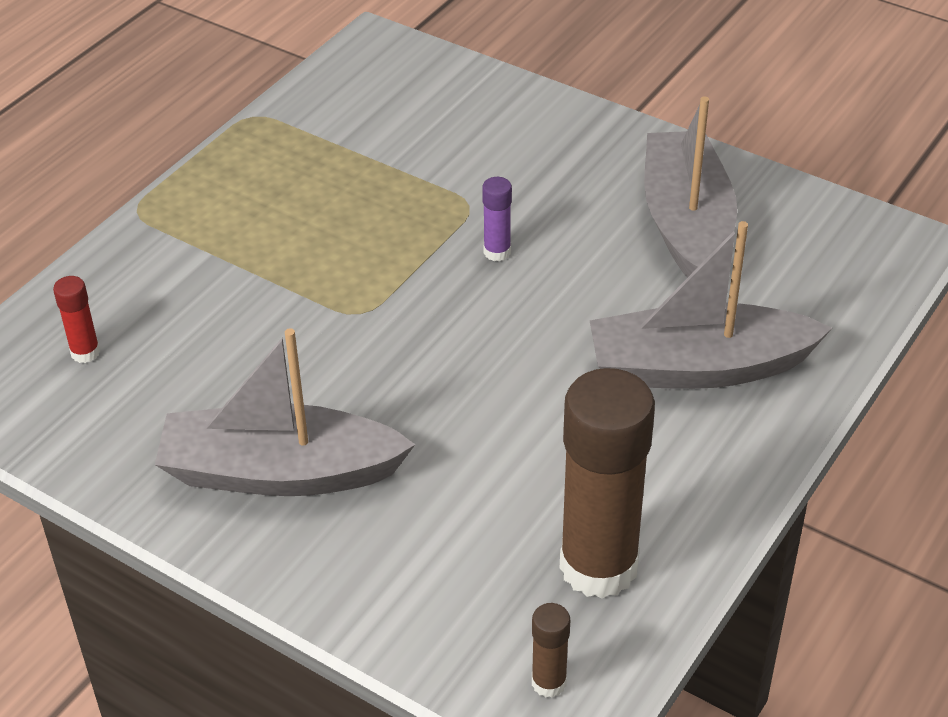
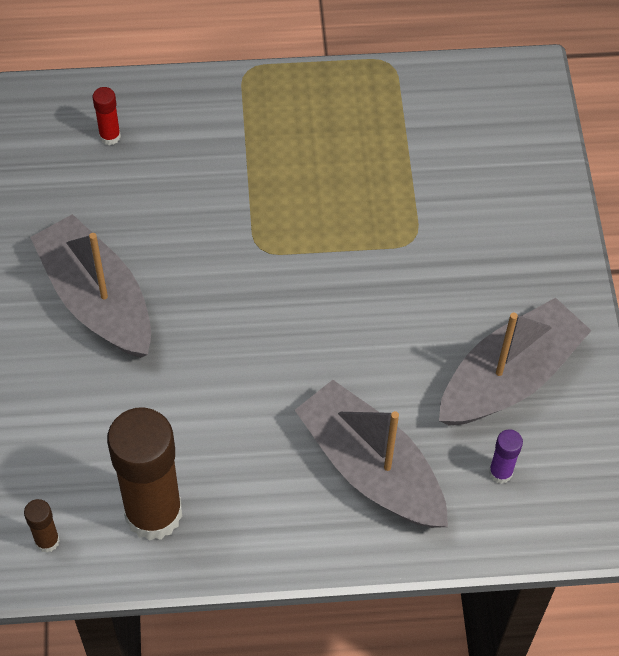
camera: 50 degrees right, 15 degrees up
(497, 252) = (380, 285): purple glue stick -> purple glue stick (500, 472)

